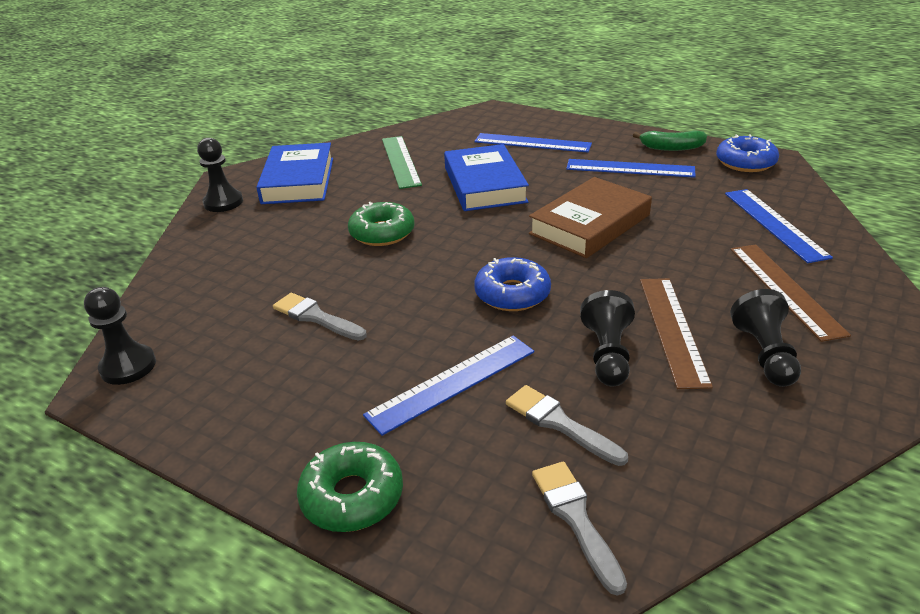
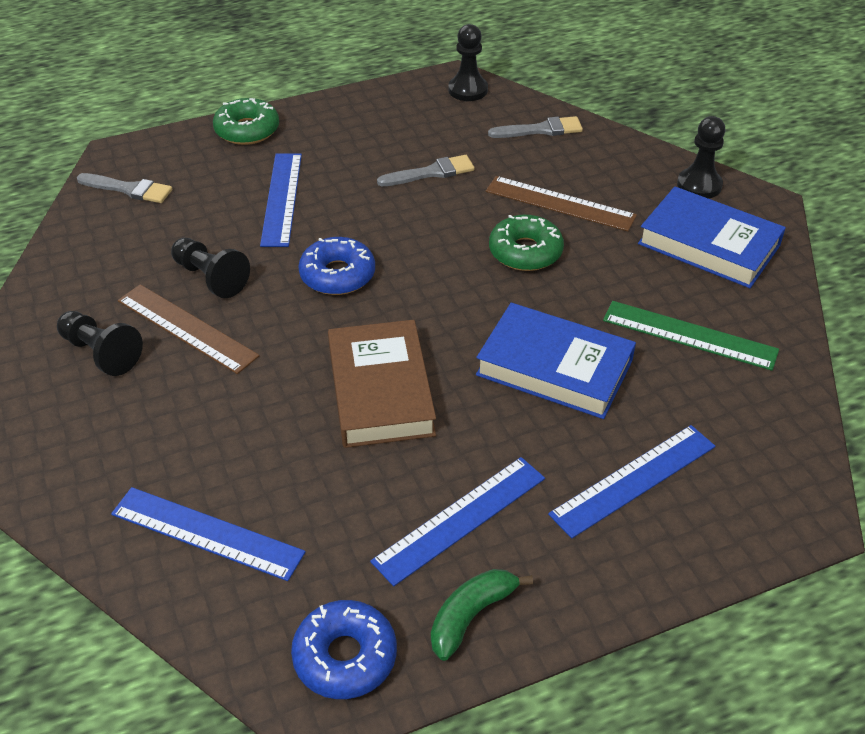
camera: 125 degrees right, 10 degrees up
(559, 423) = (189, 220): grey brush -> grey brush (541, 130)
(785, 289) = (130, 435): brown ruler -> brown ruler (560, 204)

